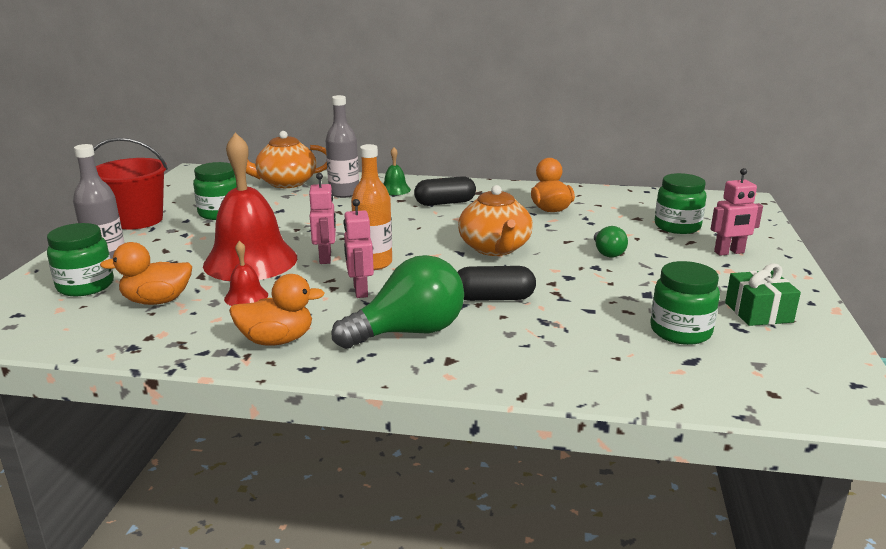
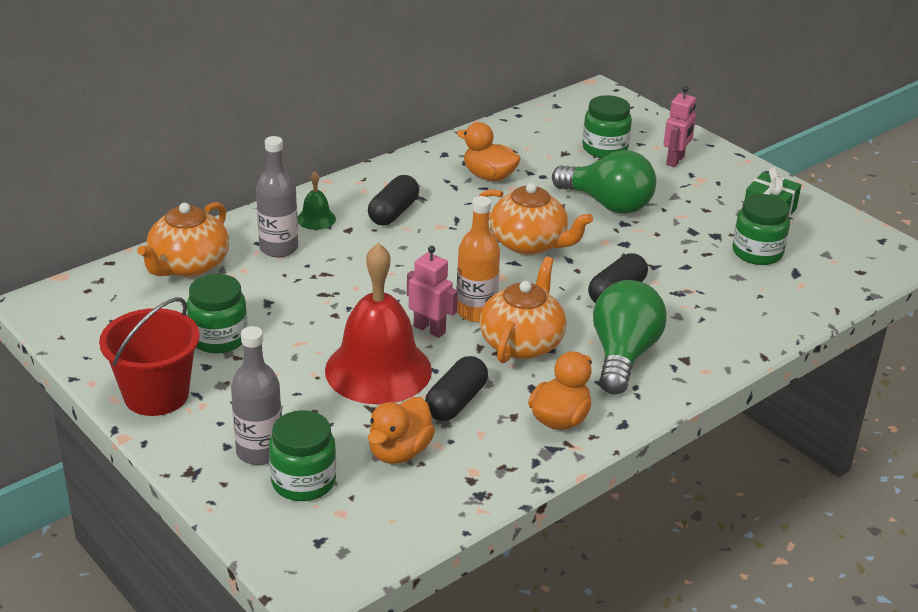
camera: 50 degrees left, 10 degrees up
(246, 297) = (456, 402): red bell -> black capsule
(360, 291) = (522, 343): pink robot -> orange teapot
(607, 253) = (608, 204): green light bulb -> green light bulb, size x2.02

